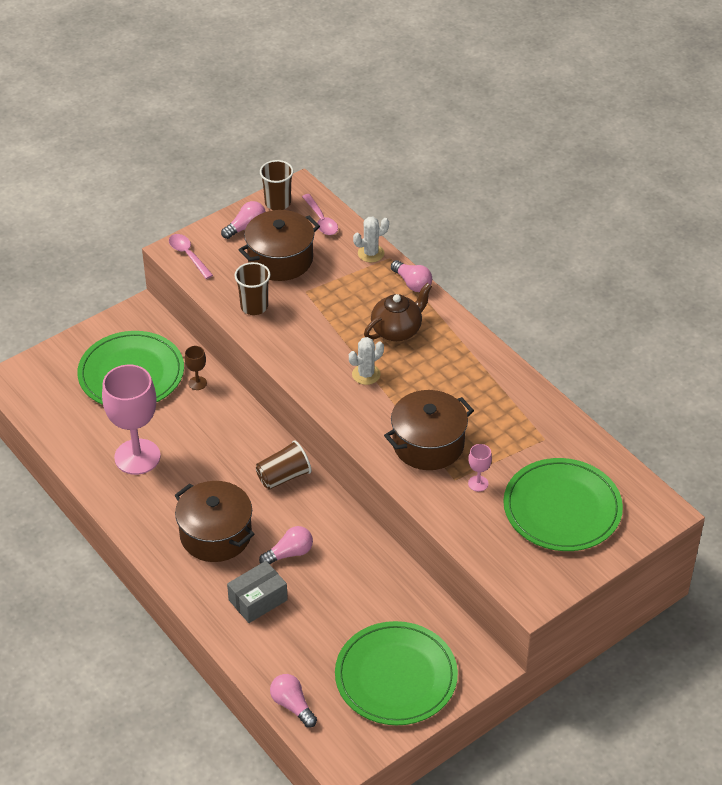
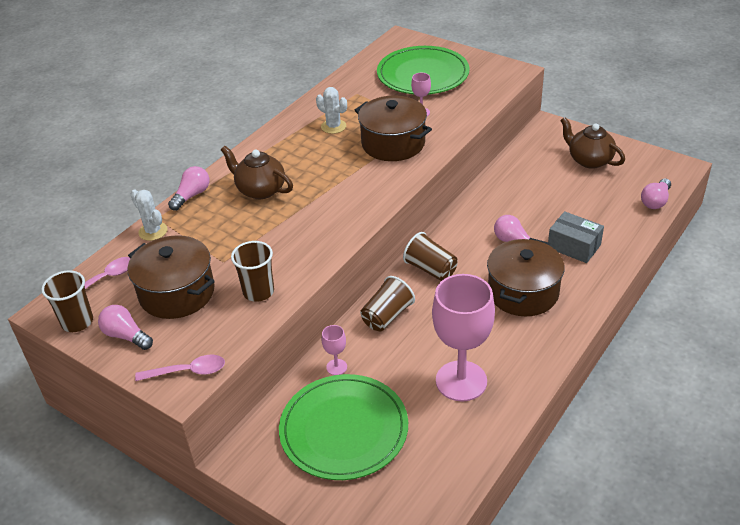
camera: 105 degrees left, 5 degrees down
(188, 255) = (187, 371): pink spoon -> pink spoon turned 135 degrees counterclockwise
(197, 383) = (336, 367): brown goblet -> pink goblet
(238, 429) = (387, 316): none -> brown cup
(366, 374) = (326, 194): white cactus -> white cactus (333, 126)
(396, 676) = (589, 160): green plate -> brown teapot

